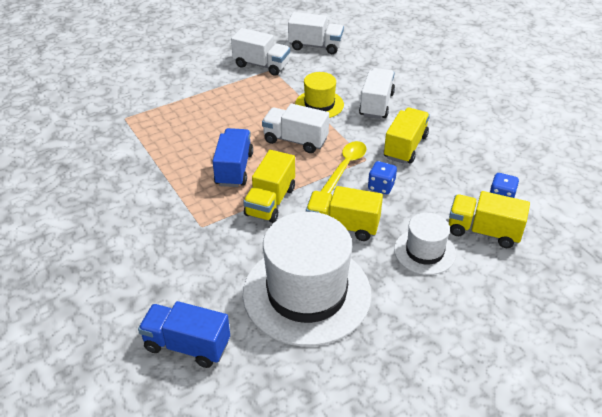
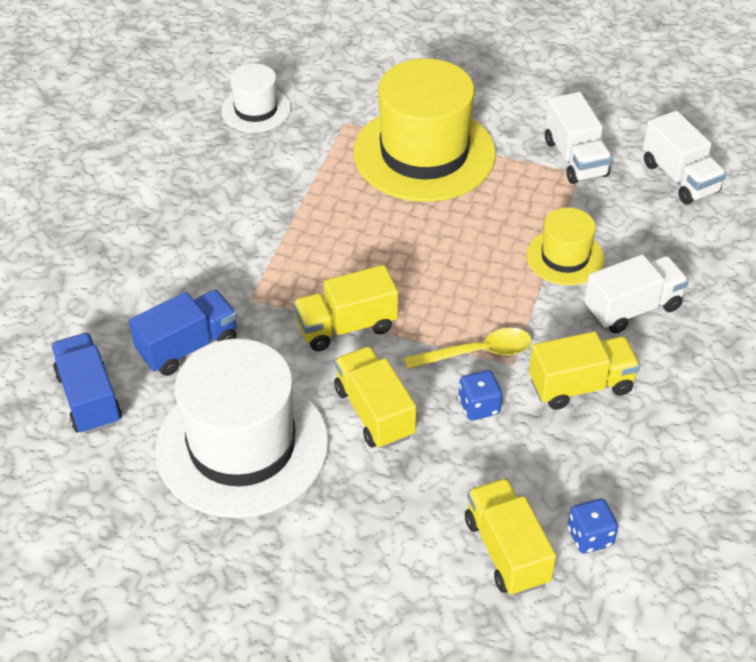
camera: 50 degrees right, 5 degrees up
(188, 105) = (424, 153): none -> yellow hat
(234, 169) = (364, 262): blue truck -> blue truck (188, 346)
(295, 140) = (472, 280): white truck -> none
(424, 251) = (410, 512): white hat -> white hat (256, 110)

